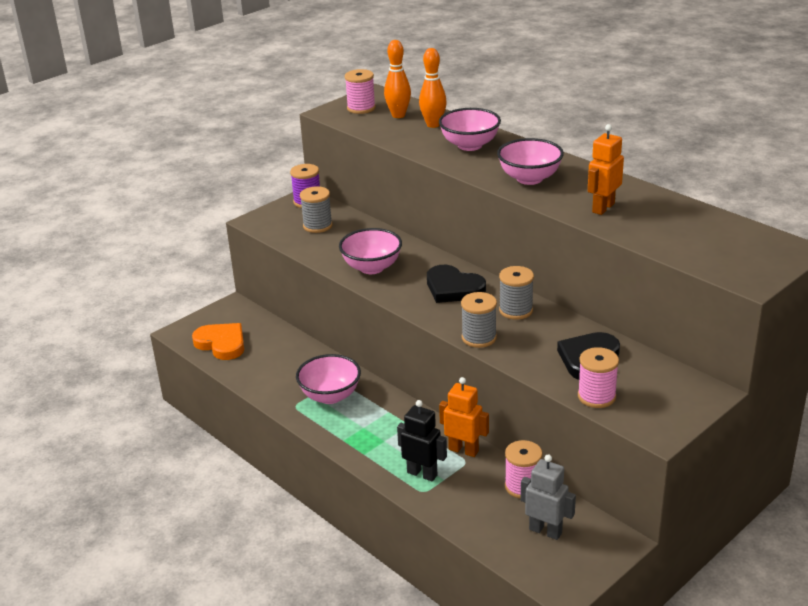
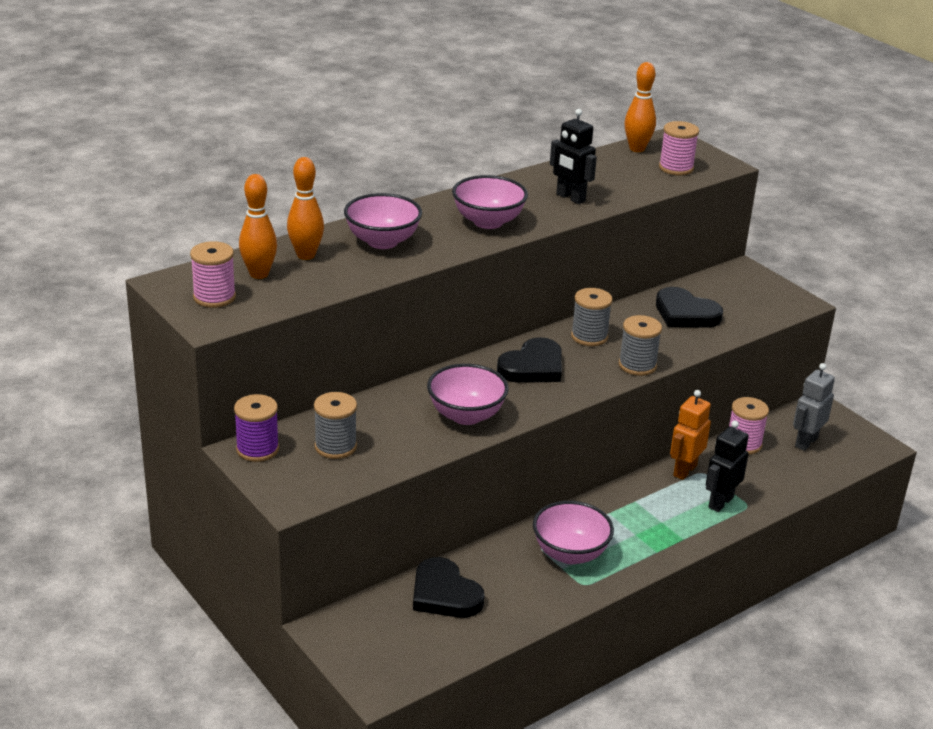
camera: 85 degrees left, 0 degrees up
(221, 343) = (423, 644): orange heart -> none
(273, 345) = (444, 594): none -> black heart
(596, 396) = (746, 320): pink spool -> pink spool (676, 168)
(603, 208) = (570, 198): orange robot -> black robot
(746, 232) = (637, 149): none -> orange bowling pin

